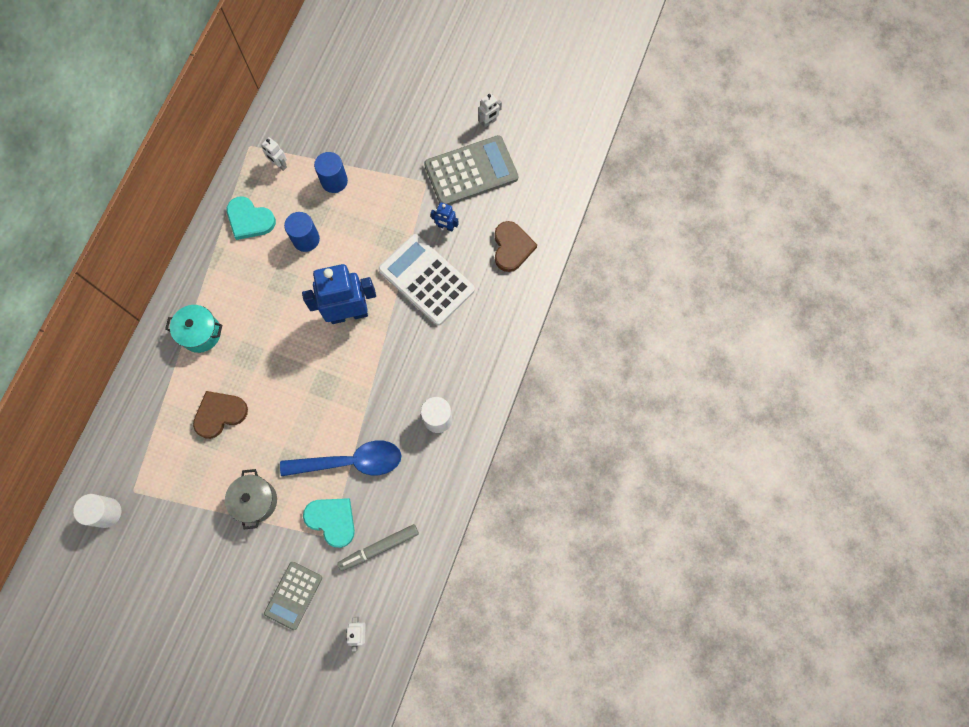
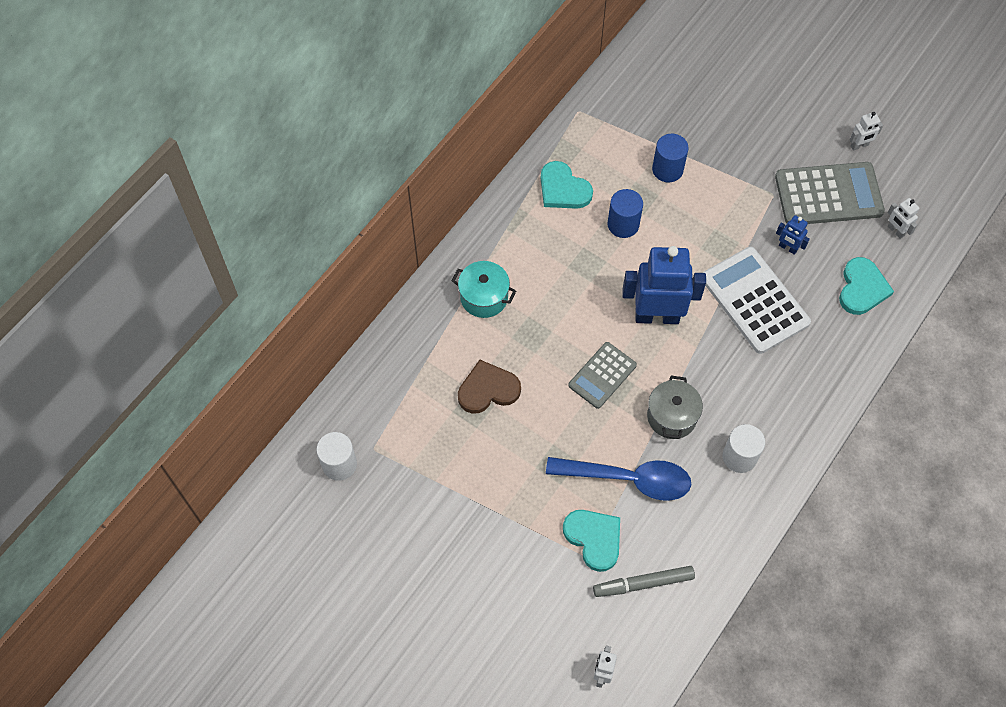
camera: 15 degrees right, 10 degrees down
(256, 501) = (510, 494): grey pot -> grey pot (671, 416)
(279, 165) = (608, 138): white robot -> white robot (896, 231)
(293, 595) = (533, 610): grey calculator -> grey calculator (602, 375)
(512, 247) = (862, 288): brown heart -> turquoise heart

